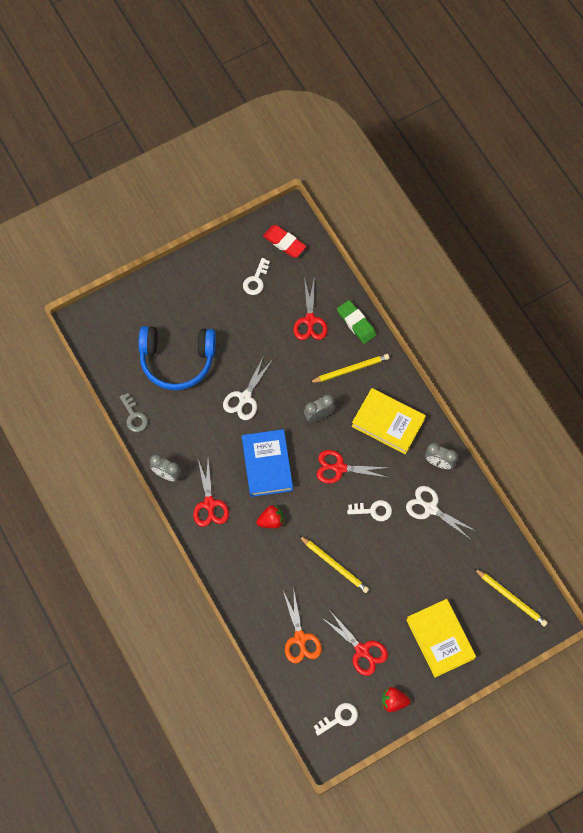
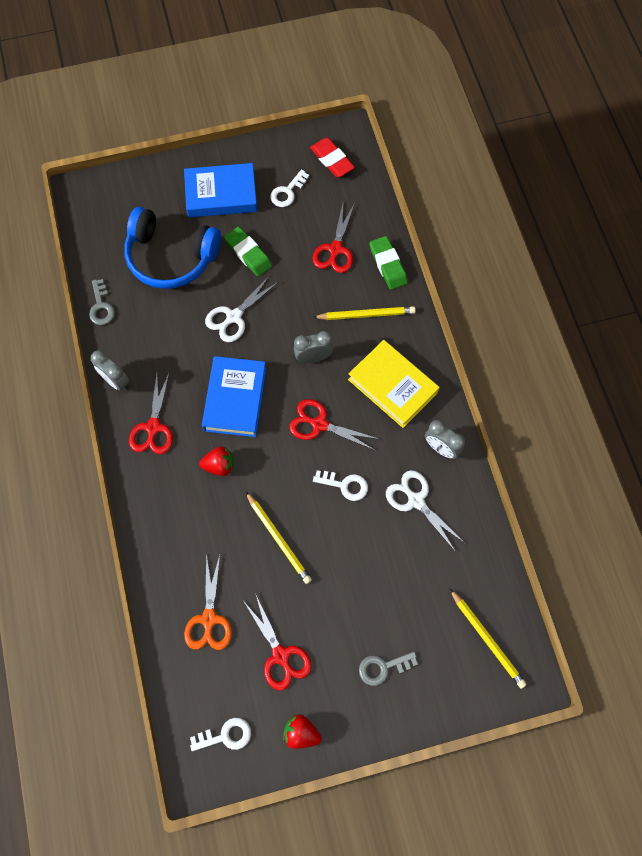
camera: 15 degrees right, 0 degrees up
(201, 295) = (221, 194): none -> blue book
(240, 341) = (248, 254): none -> green eraser
(440, 639) = (383, 667): yellow book -> grey key

